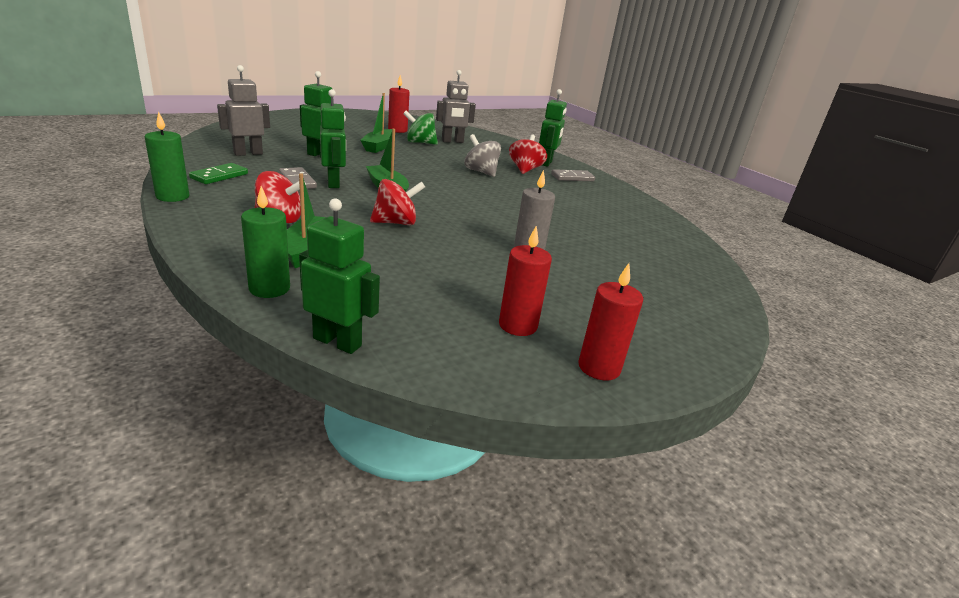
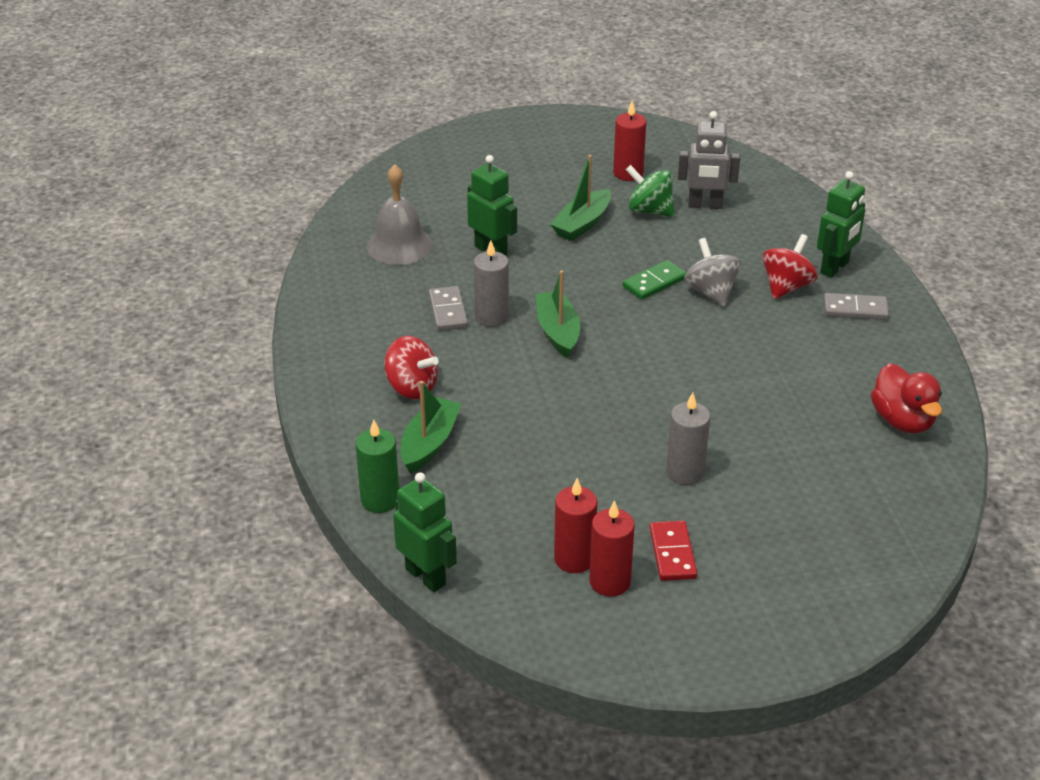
camera: 25 degrees right, 10 degrees up
(172, 196) = (304, 340): green candle -> none
(219, 176) = (358, 299): green domino -> green domino (654, 283)
(248, 153) = (399, 245): grey robot -> grey bell
(334, 183) = (491, 317): green robot -> grey candle
(396, 223) = (543, 403): red spinning top -> none
(555, 301) = (672, 553): none -> red domino
(599, 367) = (664, 646): red candle -> red candle (574, 559)
(645, 221) = (902, 421): none -> red duck

